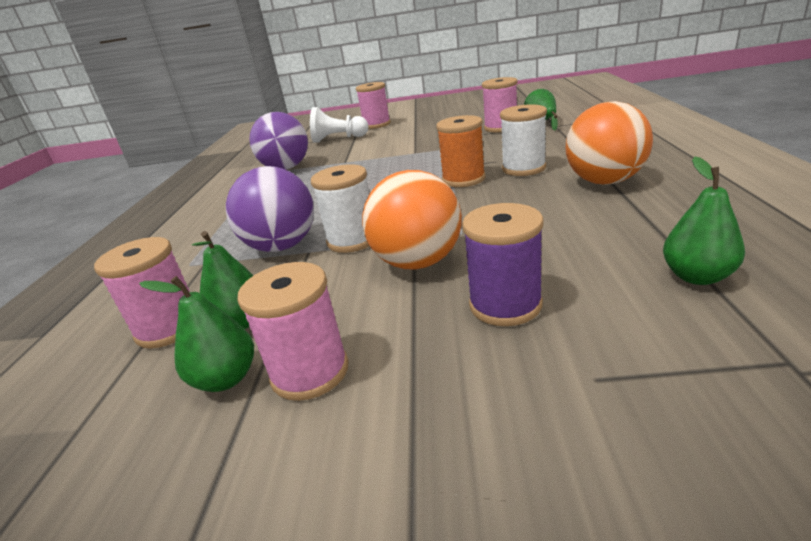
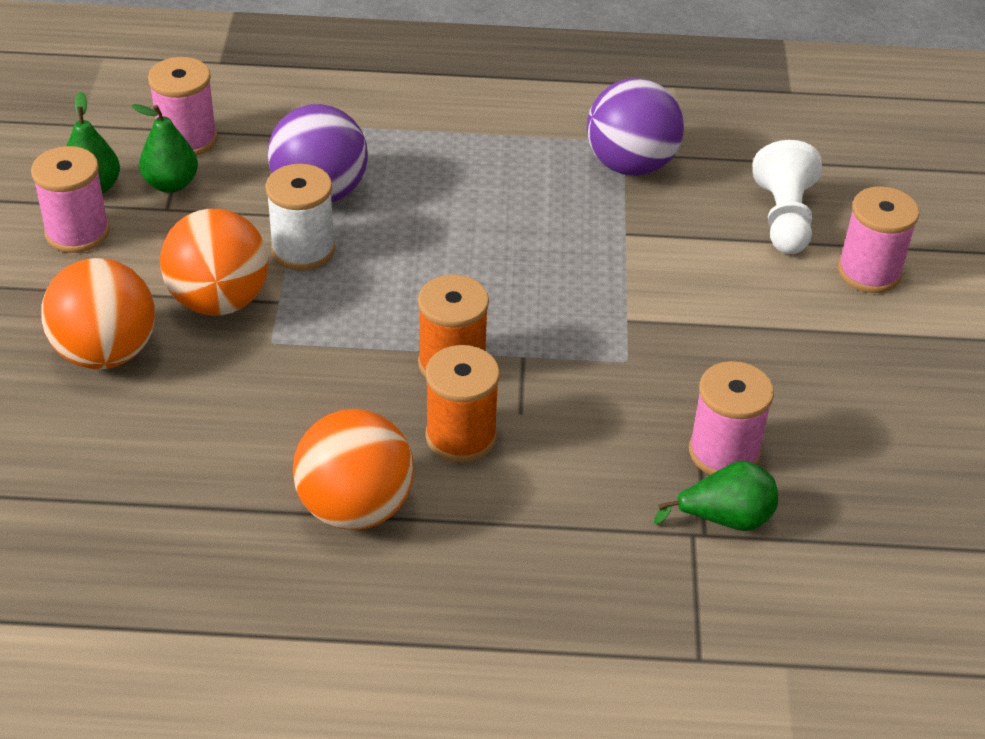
camera: 85 degrees right, 15 degrees up
(505, 305) = (106, 353): purple spool -> orange ball
(523, 168) = (461, 436): white spool -> orange spool
(697, 276) = (79, 493): green pear -> none

